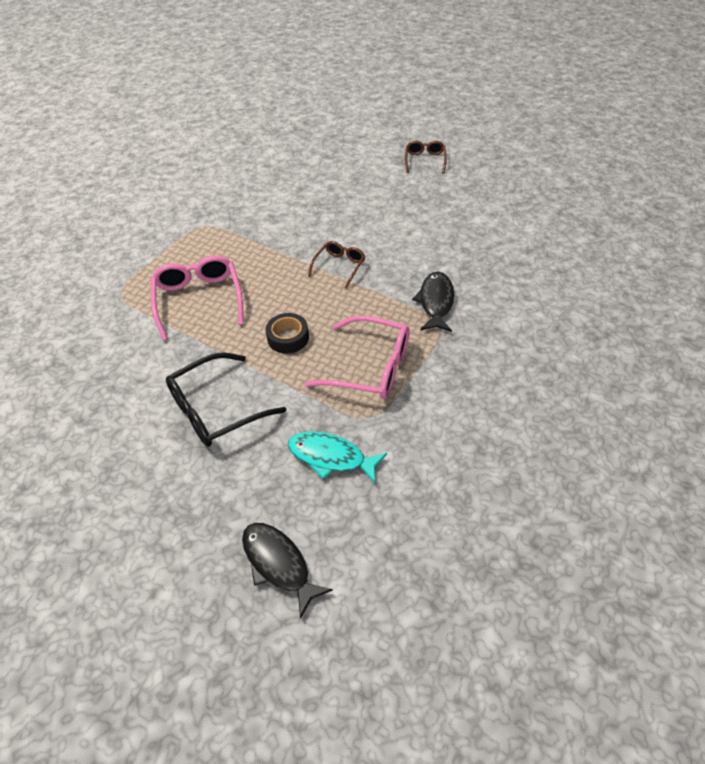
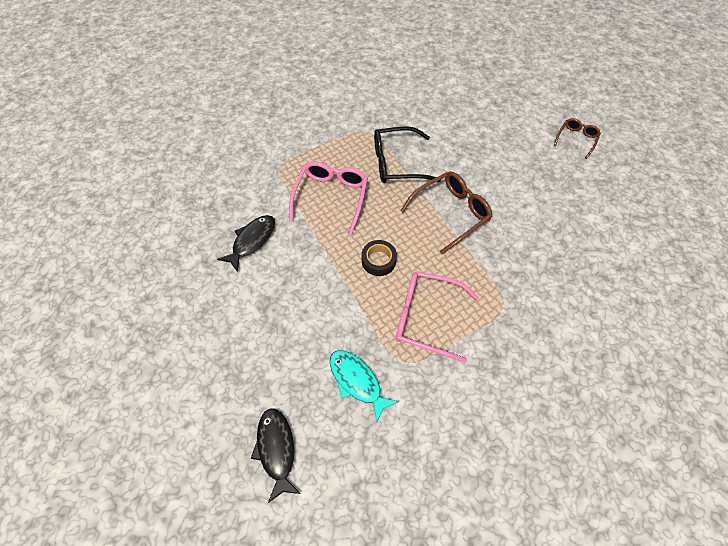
camera: 25 degrees right, 10 degrees up
(216, 409) = (297, 298): black glasses -> black glasses (397, 163)
(339, 266) = (451, 213): brown glasses -> brown glasses, size x1.73
(370, 367) = (426, 317): pink glasses -> pink glasses turned 150 degrees clockwise
(436, 302) = (511, 282): black fish -> black fish (252, 241)

